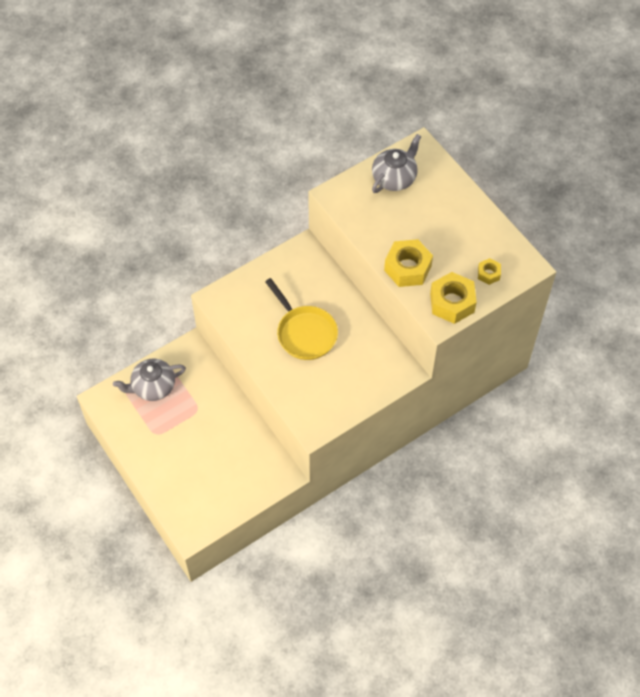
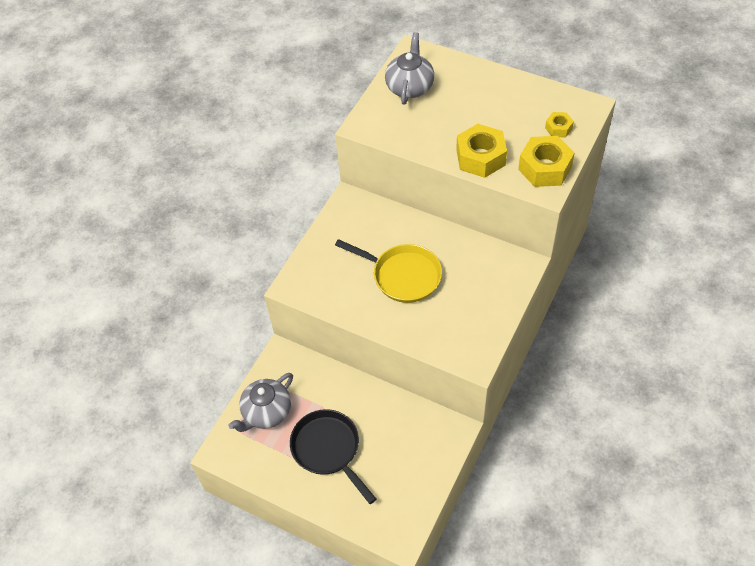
camera: 25 degrees left, 5 degrees down
(180, 439) = (328, 449): none -> black pan

